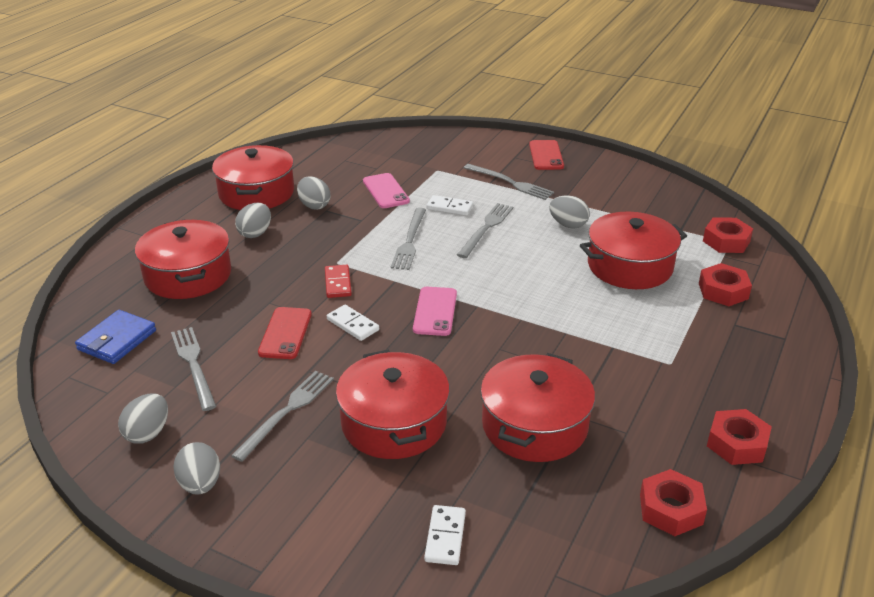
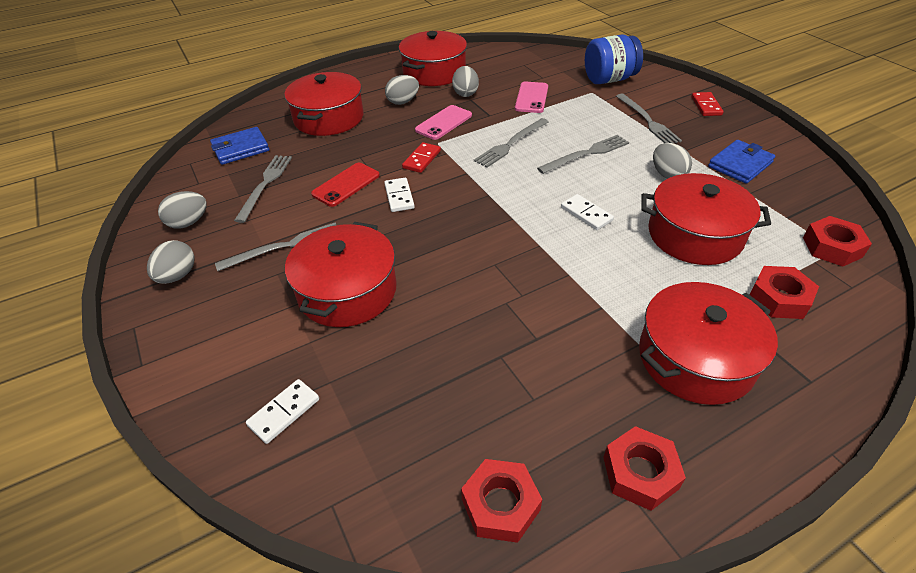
camera: 35 degrees right, 10 degrees up
(435, 311) = (473, 210): pink phone -> pink phone (444, 123)
(441, 153) = (609, 79): none -> blue jar
(449, 207) = (571, 126): white domino -> white domino (586, 214)
(534, 425) = (455, 349): red pot -> red pot (696, 358)
(546, 155) = (706, 106): red phone -> red domino
(614, 198) = (740, 164): none -> blue wallet

